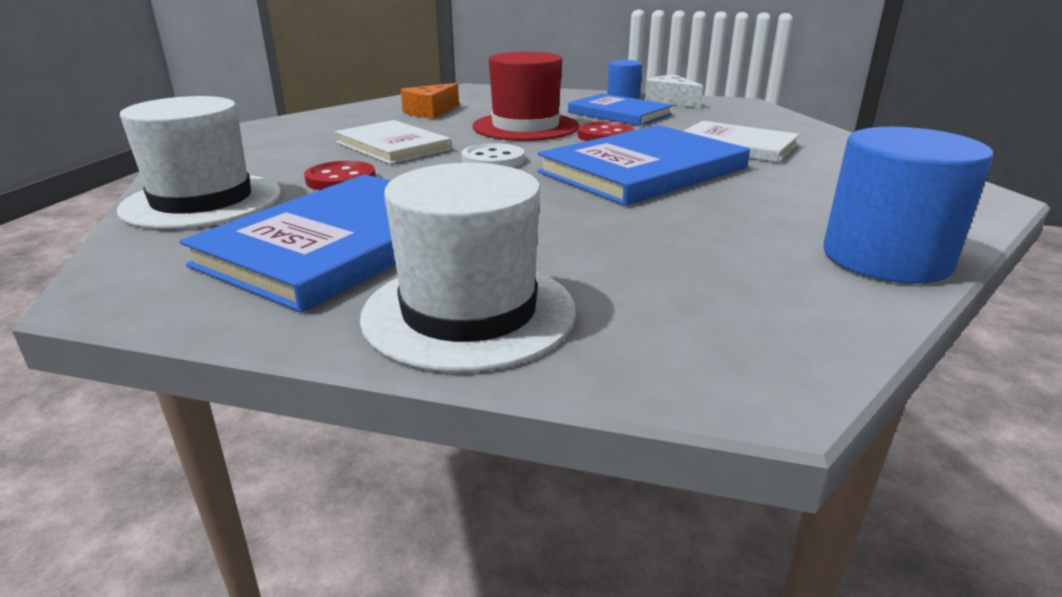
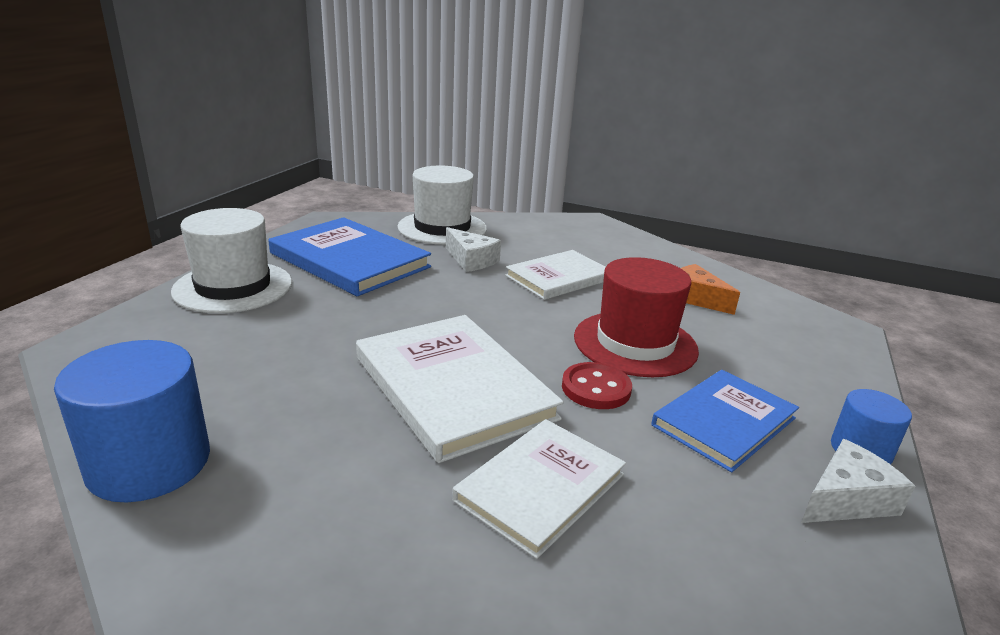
camera: 95 degrees right, 0 degrees up
(341, 179) = (471, 260): red button -> white cheese
(493, 160) = (508, 315): white button -> none
(643, 170) = (452, 387): blue book -> white book

